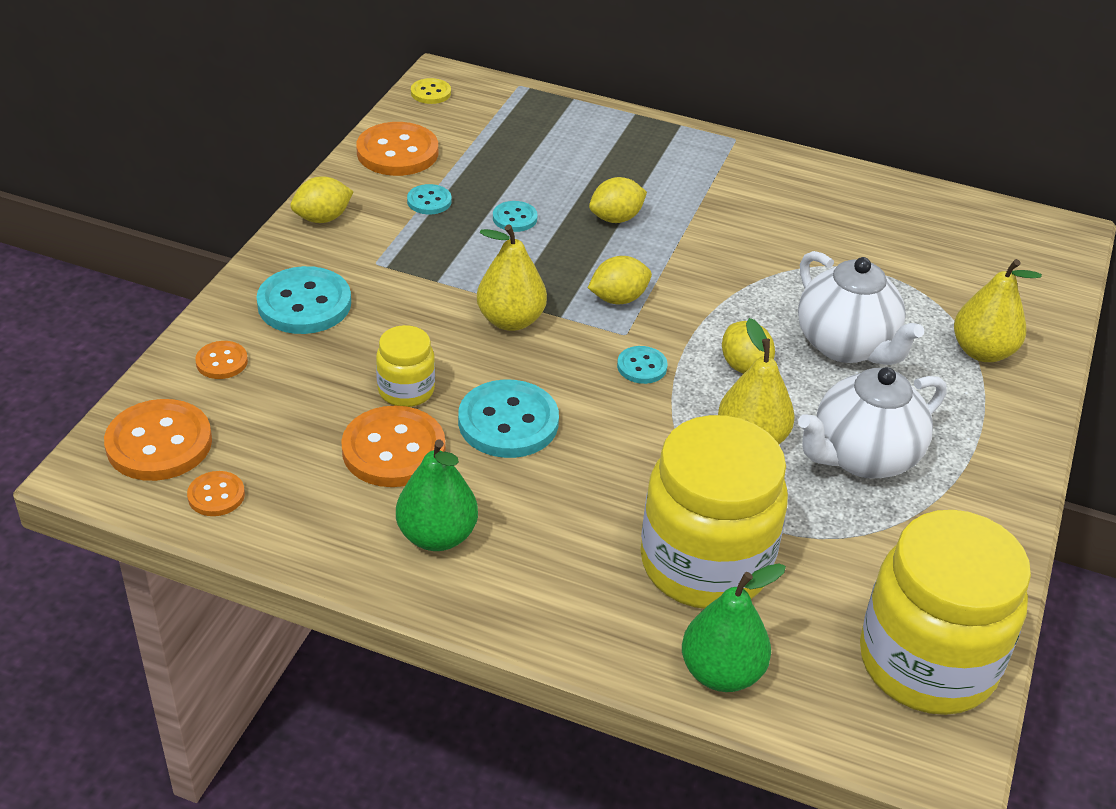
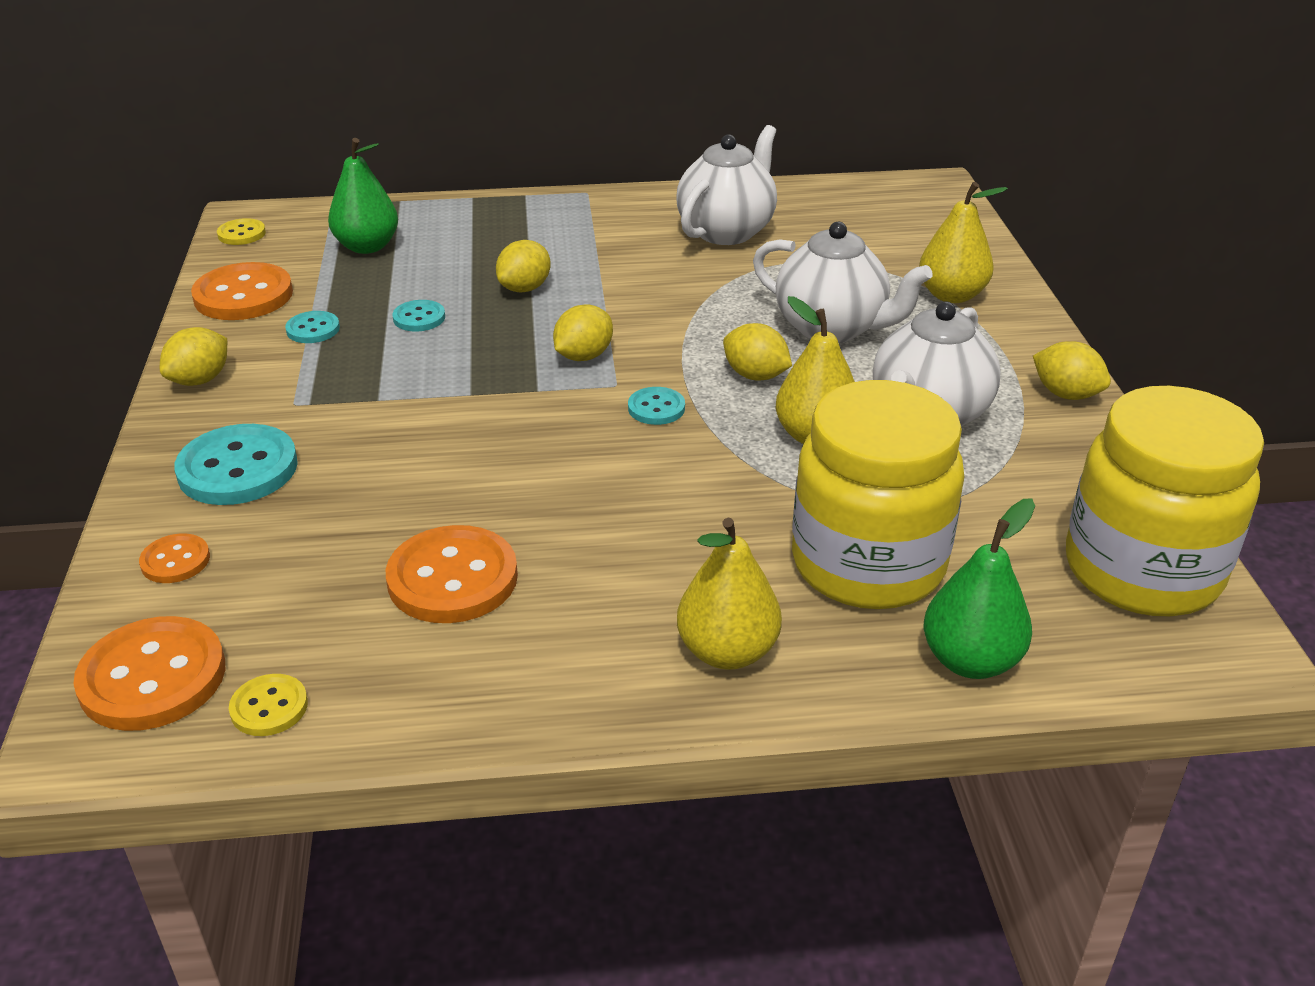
camera: 25 degrees left, 5 degrees down
(216, 495) = (269, 707): orange button -> yellow button
(406, 390) = (422, 514): yellow jar -> none
(437, 536) = (569, 647): green pear -> green pear (367, 247)
(508, 422) = (559, 506): turquoise button -> none
(511, 320) = (487, 410): yellow pear -> yellow pear (727, 651)
(829, 218) = (727, 231): none -> white teapot
(1004, 484) = (1066, 394): none -> yellow lemon

